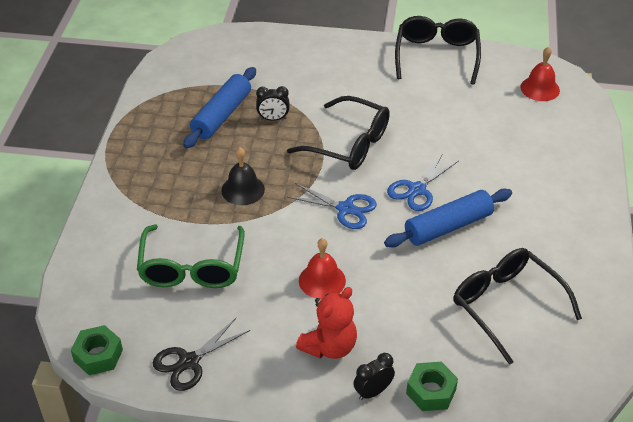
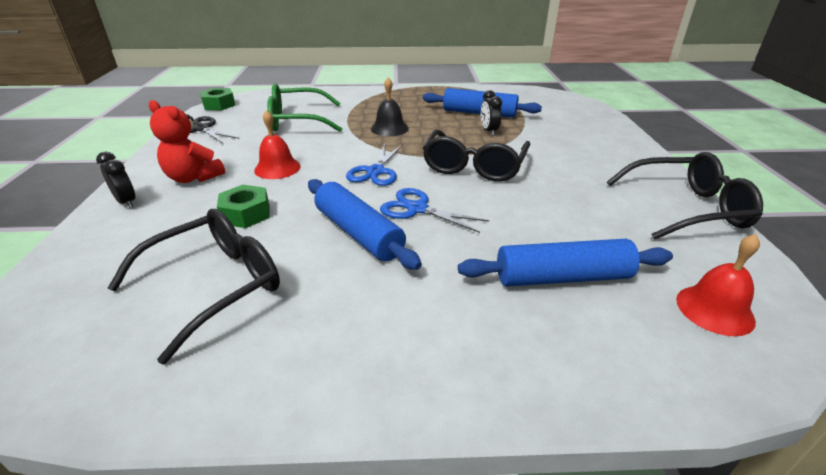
camera: 80 degrees right, 10 degrees down
(431, 391) = (106, 234): green nut -> green nut (246, 214)
(508, 136) = (562, 277): none -> blue rolling pin

